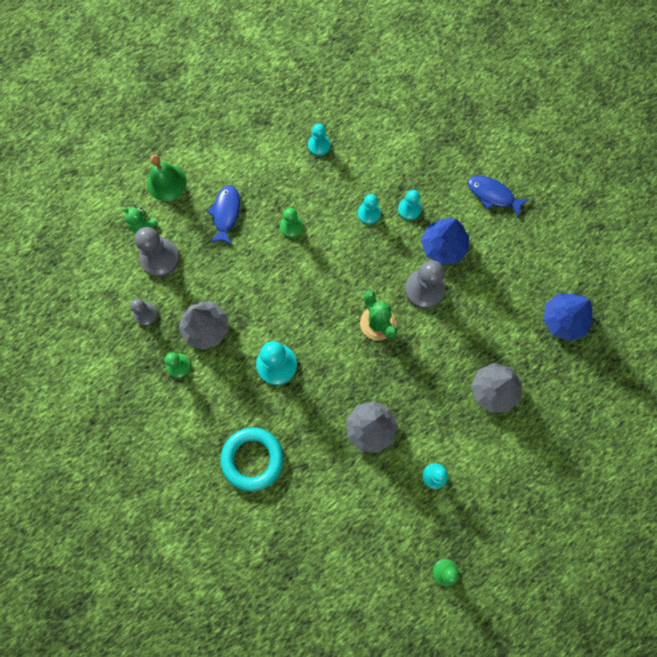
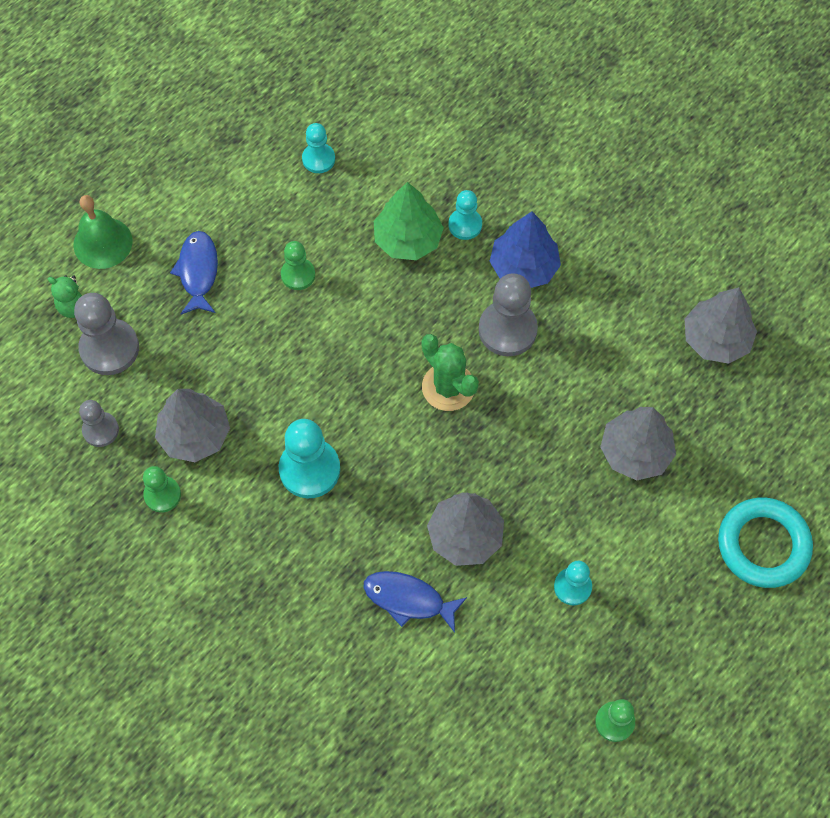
camera: 10 degrees left, 10 degrees down
(252, 459) = (296, 610): turquoise ring -> turquoise ring (763, 545)
(369, 213) = (407, 239): turquoise pawn -> green tree
(493, 195) = (581, 187): blue fish -> blue fish (408, 599)
(563, 320) = (716, 339): blue tree -> grey tree

